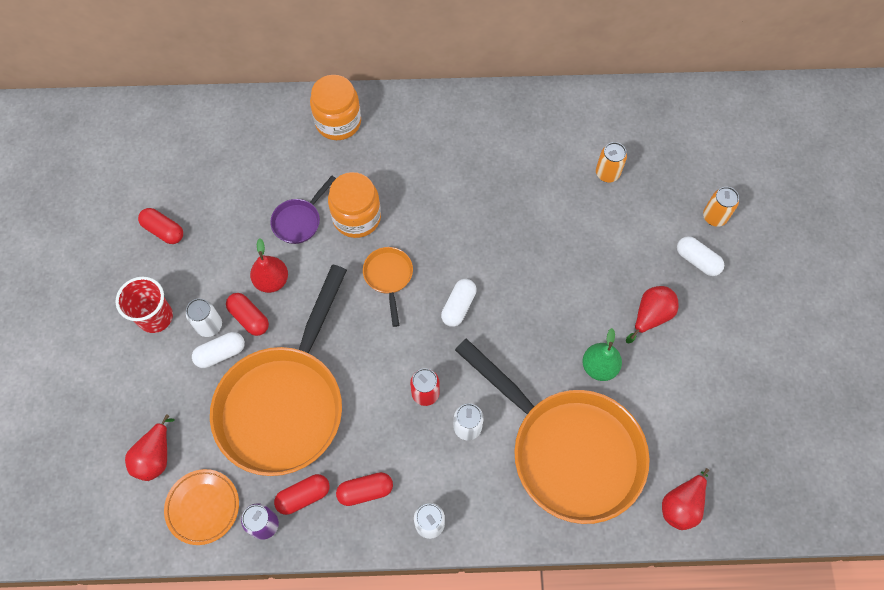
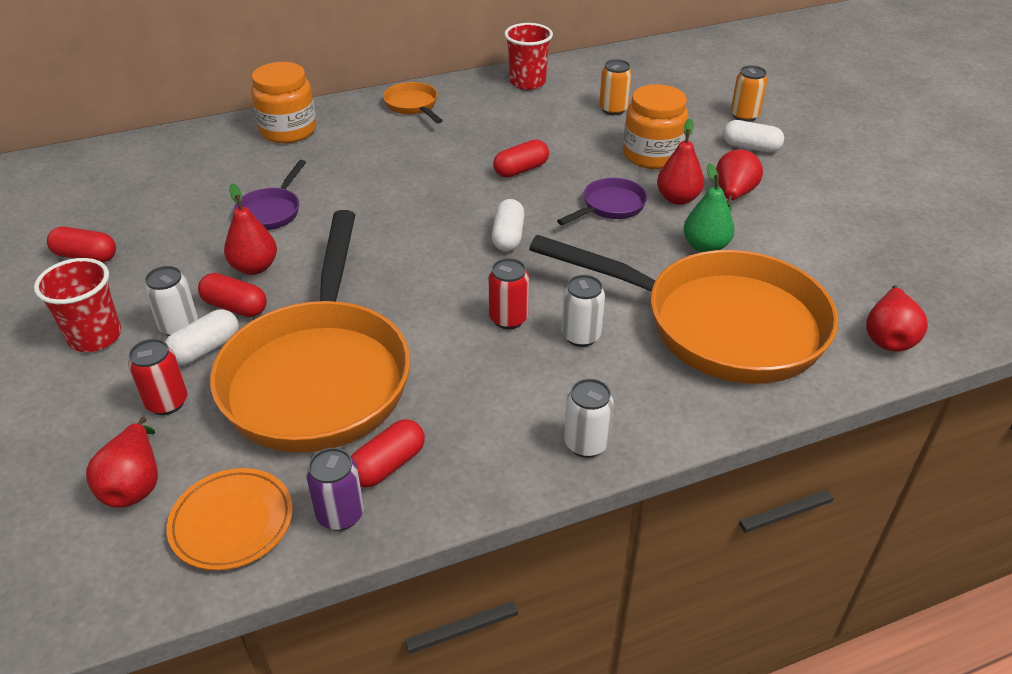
camera: 20 degrees left, 25 degrees down
(187, 394) = (167, 402): none -> red can
(356, 217) = (344, 194): orange jar -> orange jar (652, 155)
(365, 491) = (476, 434): red capsule -> red capsule (521, 170)
(388, 277) = (408, 232): orange pan -> orange pan (413, 106)
(548, 297) = (610, 206): none -> purple pan
(551, 112) = (527, 82): none -> red cup
(605, 305) = (678, 199): none -> red pear

